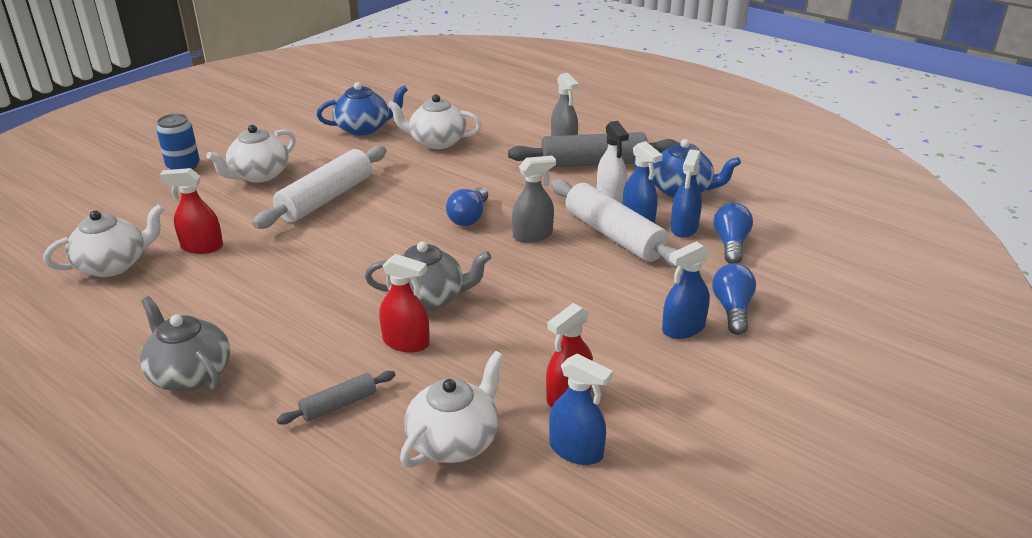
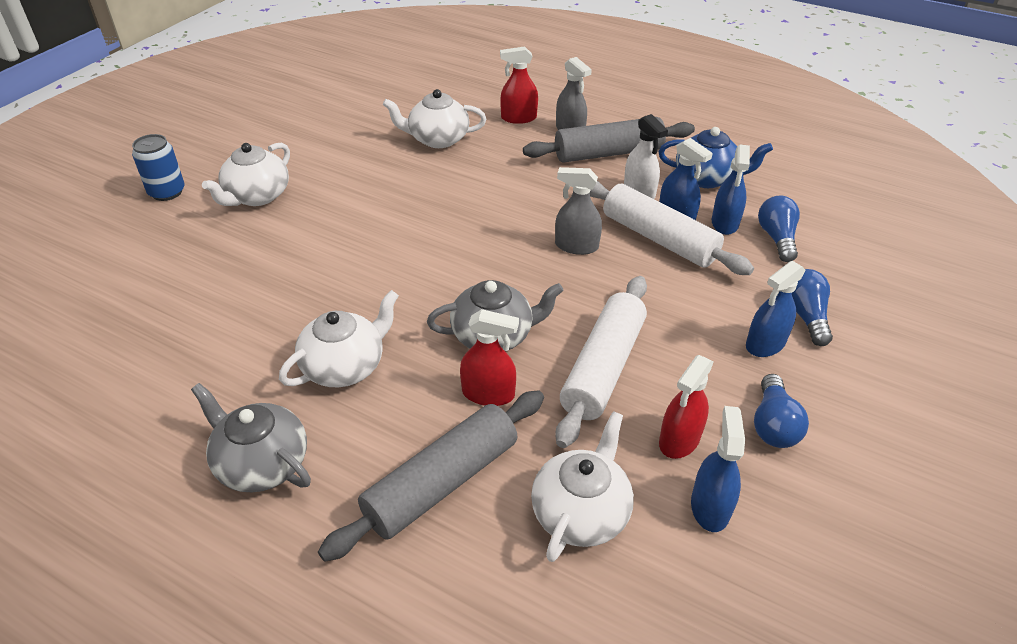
camera: 10 degrees left, 10 degrees up
(113, 265) = (126, 329): white teapot -> white teapot (345, 366)
(202, 247) = (222, 295): red spray bottle -> red spray bottle (518, 118)
(326, 199) = (341, 220): white rolling pin -> white rolling pin (603, 368)
(339, 405) = (442, 482): grey rolling pin -> grey rolling pin, size x2.01
(364, 128) = (354, 128): blue teapot -> none
(469, 217) = (503, 230): blue light bulb -> blue light bulb (773, 425)
(532, 235) = (576, 246): grey spray bottle -> grey spray bottle turned 135 degrees counterclockwise
(576, 450) = (710, 507): blue spray bottle -> blue spray bottle turned 105 degrees counterclockwise

